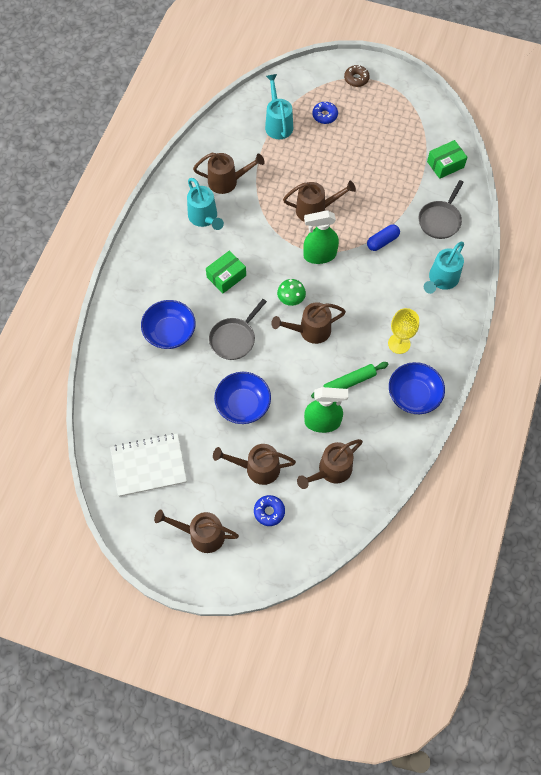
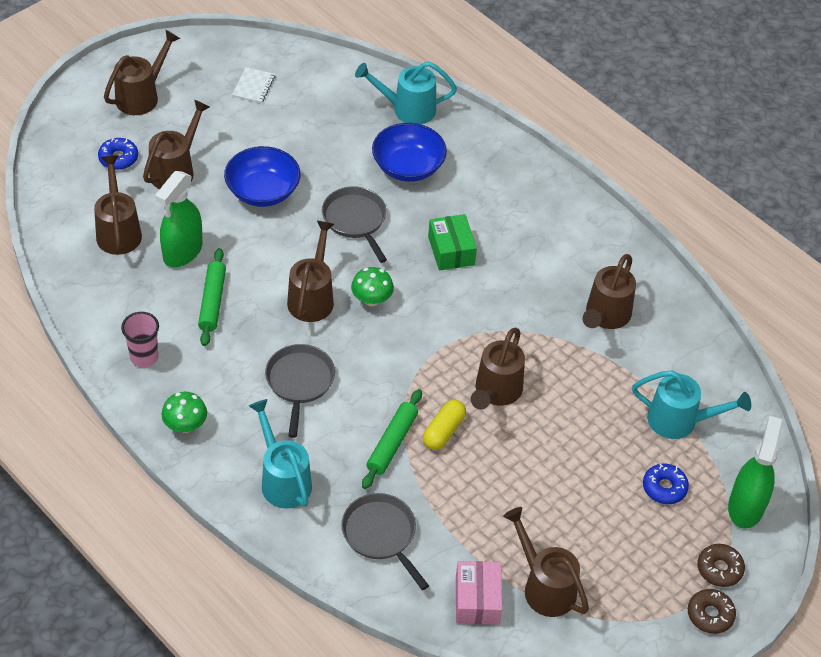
camera: 115 degrees right, 15 degrees down
(148, 465) = (253, 86): white notebook -> white notebook, size x0.49
(204, 218) = (558, 267): turquoise watering can -> turquoise watering can (407, 109)
(319, 255) = (418, 361): green spray bottle -> green spray bottle (746, 506)
(358, 222) = (443, 431): none -> yellow capsule
(374, 305) = (299, 382): none -> grey pan
(382, 241) = (392, 443): blue capsule -> green rolling pin
(384, 74) = (710, 615): none -> brown donut
(399, 343) = (225, 379): yellow goblet -> none
(413, 395) = (144, 357): blue bowl -> pink cup
(417, 141) = (544, 586): none -> brown watering can
(442, 346) = (185, 425): none -> green mushroom
(445, 164) = (477, 600): green box -> pink box

